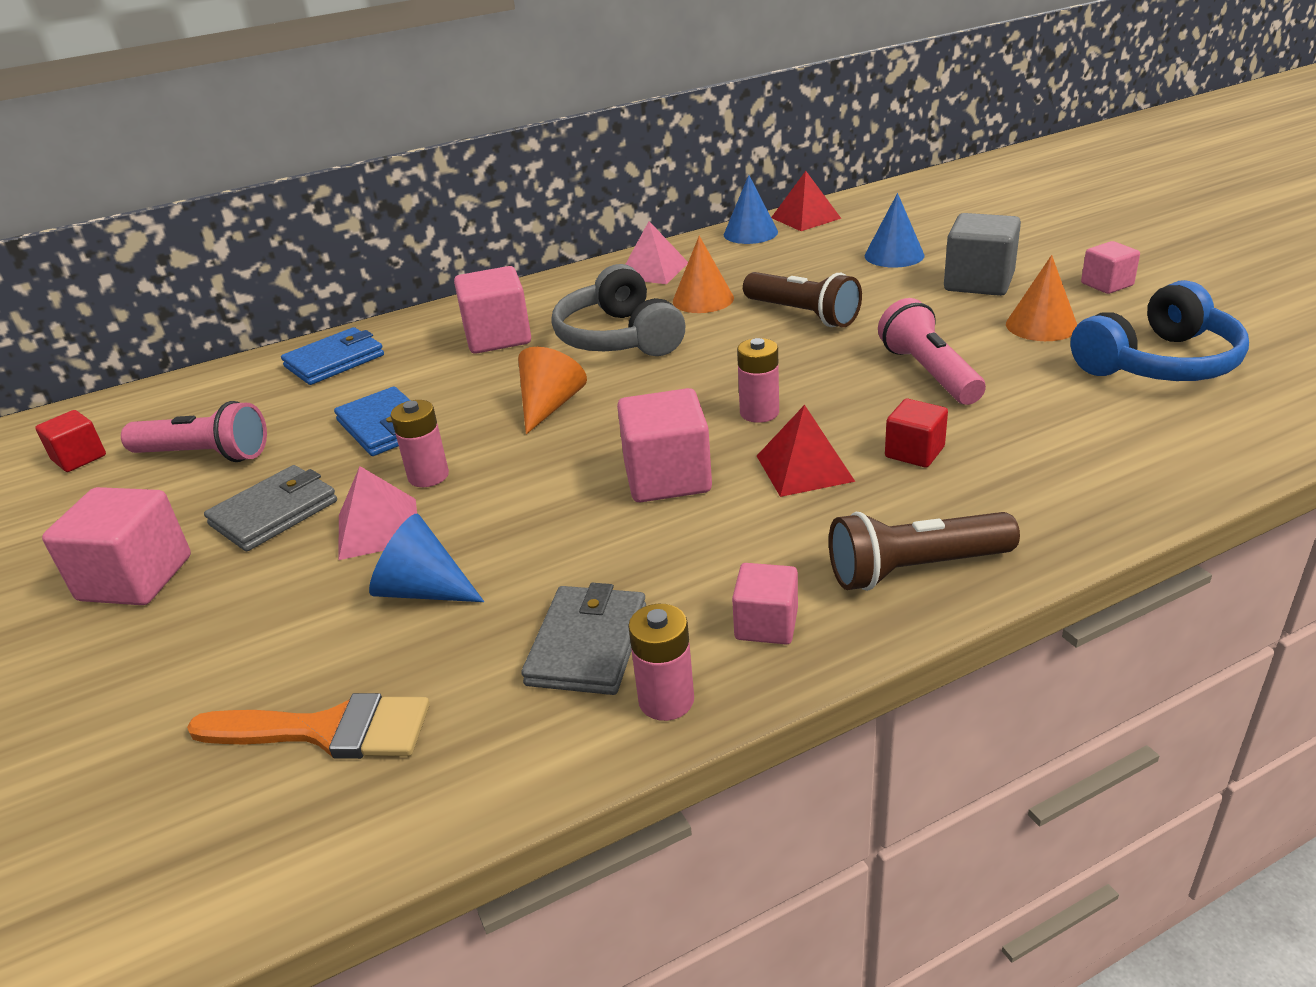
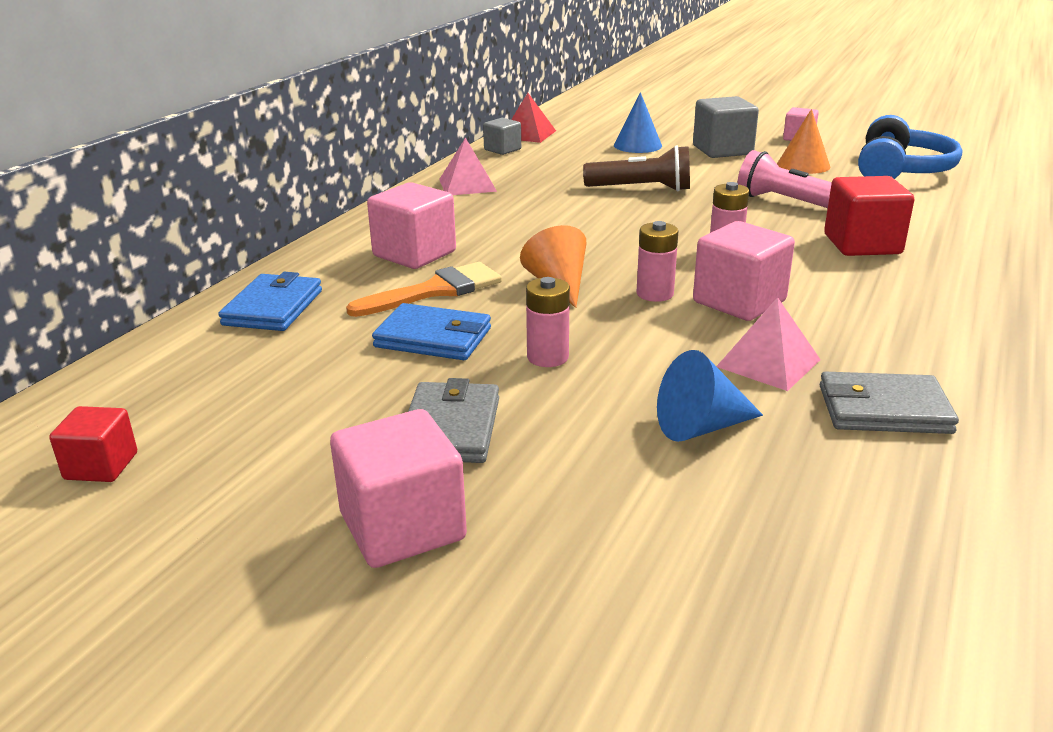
camera: 40 degrees left, 5 degrees down
(205, 455) = (272, 413): pink flashlight -> none
(327, 730) = (815, 540): orange brush -> orange brush (435, 290)
(378, 528) = (576, 404): pink pyramid -> pink pyramid (768, 363)
(587, 645) = (883, 409): grey wallet -> grey wallet turned 60 degrees counterclockwise
(619, 338) = (526, 231): grey headphones -> none
(666, 700) = (990, 417): pink battery -> pink battery (655, 294)
(703, 299) = (547, 195): orange cone -> none
(750, 233) = (502, 149): blue cone -> grey cube
(766, 624) = (961, 356): pink cube -> none
(804, 468) = (816, 270): red pyramid -> none
(914, 452) = (862, 244): red cube -> red cube, size x1.69
(915, 570) = (980, 301): brown flashlight -> none

